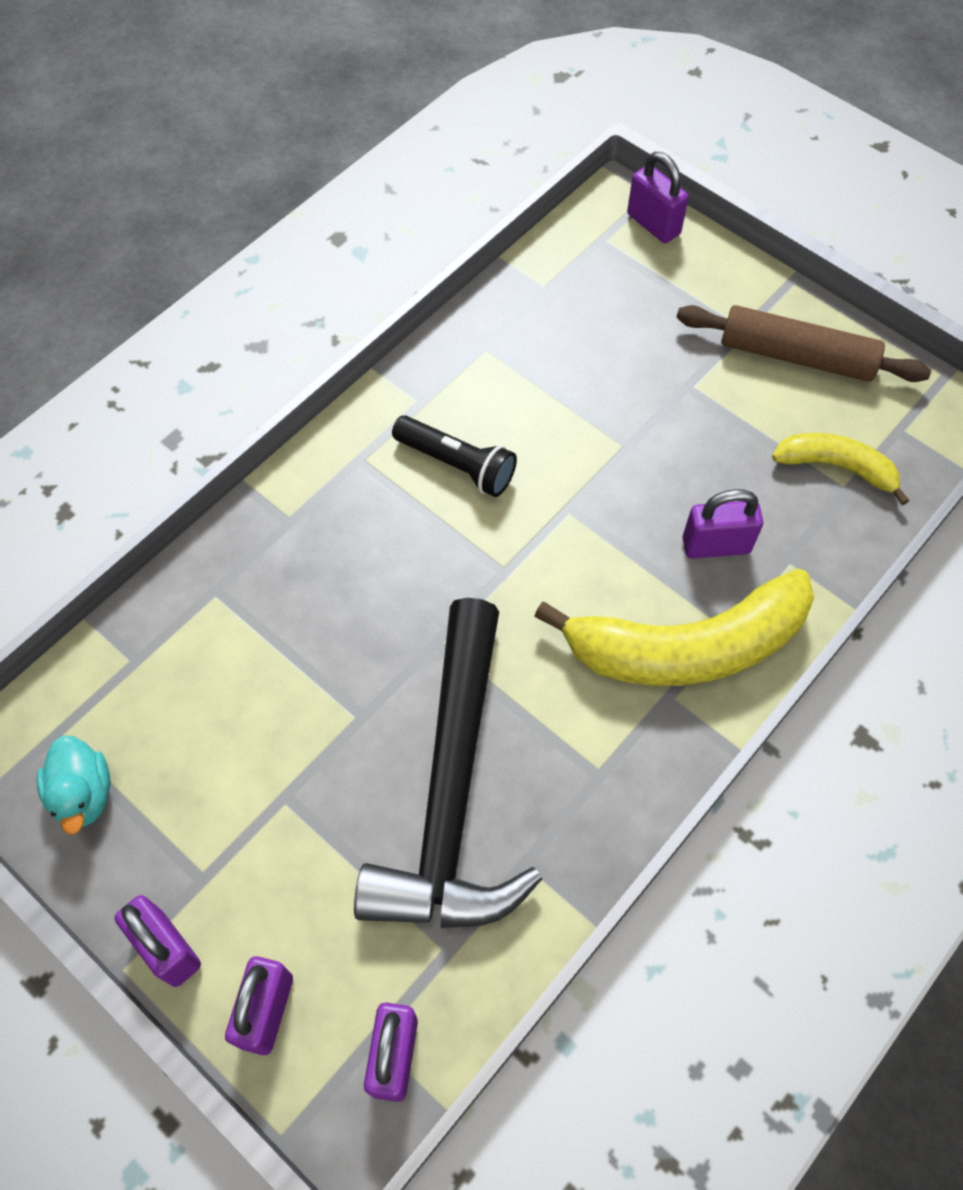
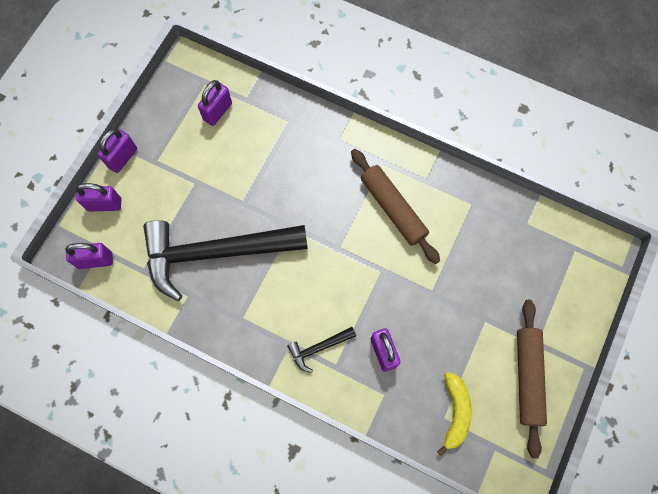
camera: 75 degrees right, 10 degrees up
(83, 794) = (180, 102): turquoise duck -> none
(457, 465) = (393, 209): black flashlight -> brown rolling pin
(653, 224) = (598, 275): purple padlock -> purple padlock (217, 111)
(687, 646) = (319, 348): yellow banana -> black hammer

